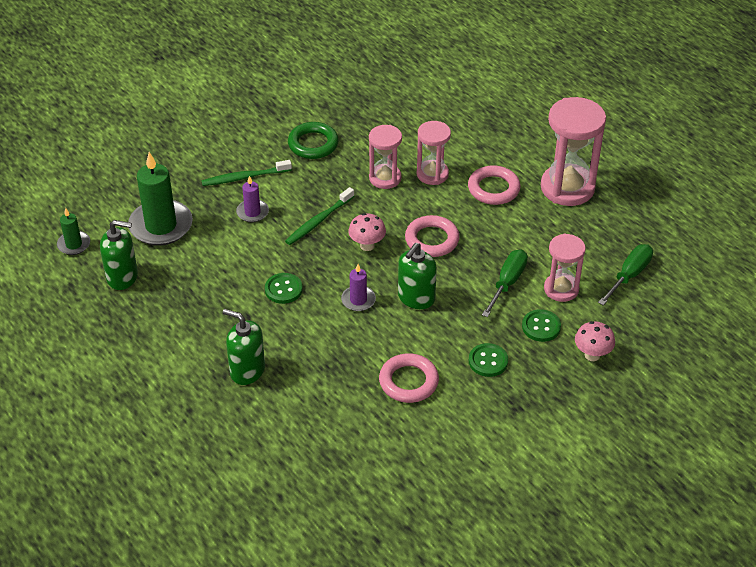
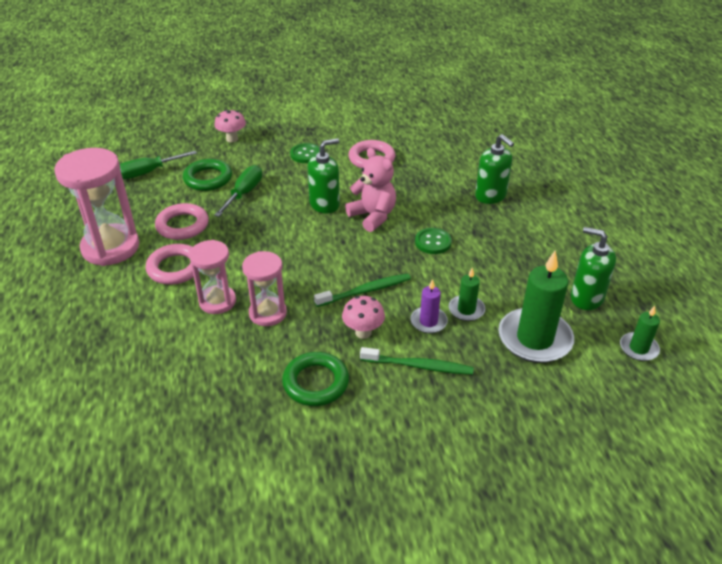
camera: 155 degrees left, 5 degrees down
(225, 232) = (466, 310): none -> green candle
(358, 300) = (373, 216): purple candle -> pink teddy bear
(367, 245) = (335, 255): pink mushroom -> pink mushroom (363, 332)
(432, 240) = (273, 242): pink ring -> pink ring (182, 225)
(507, 283) = (244, 193): green screwdriver -> green screwdriver turned 150 degrees clockwise
(541, 327) = (248, 162): green button -> none
(561, 289) = (208, 179): pink hourglass -> green ring

